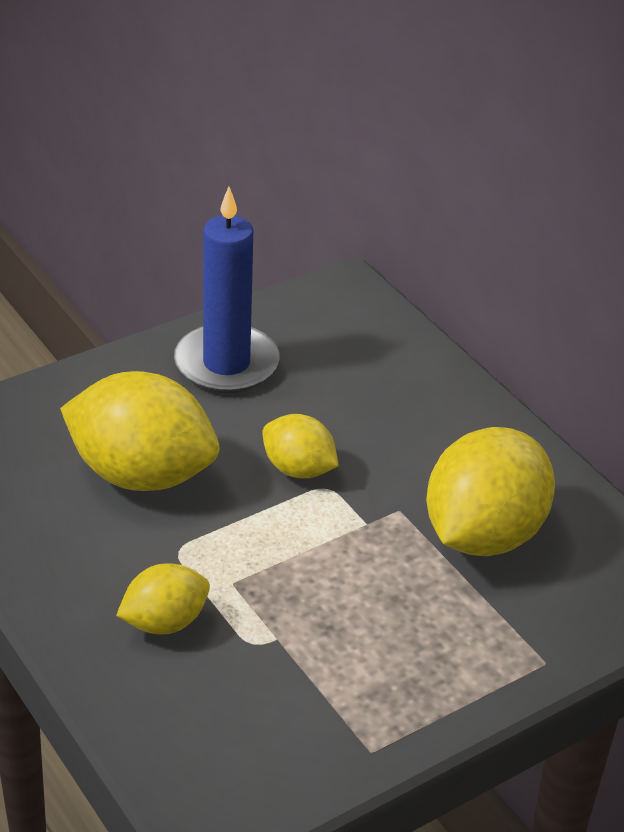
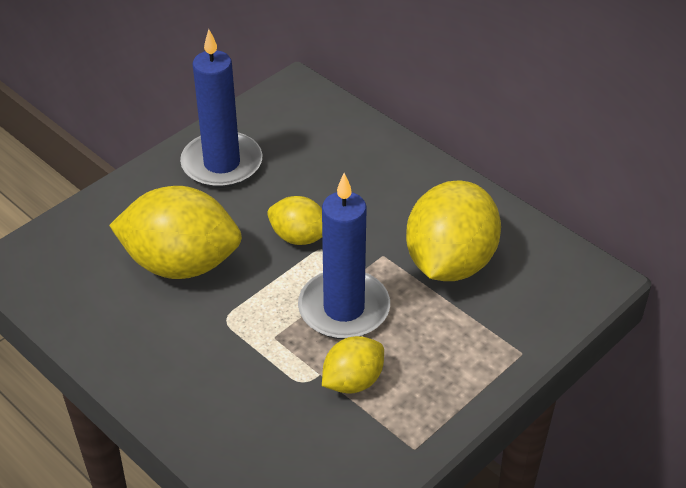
camera: 10 degrees left, 5 degrees up
(164, 622) = (231, 378): yellow lemon -> yellow lemon (353, 381)
(330, 565) = (344, 308): none -> blue candle

